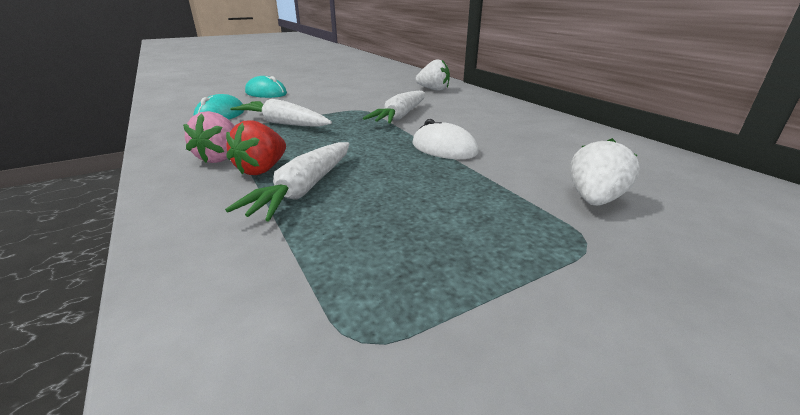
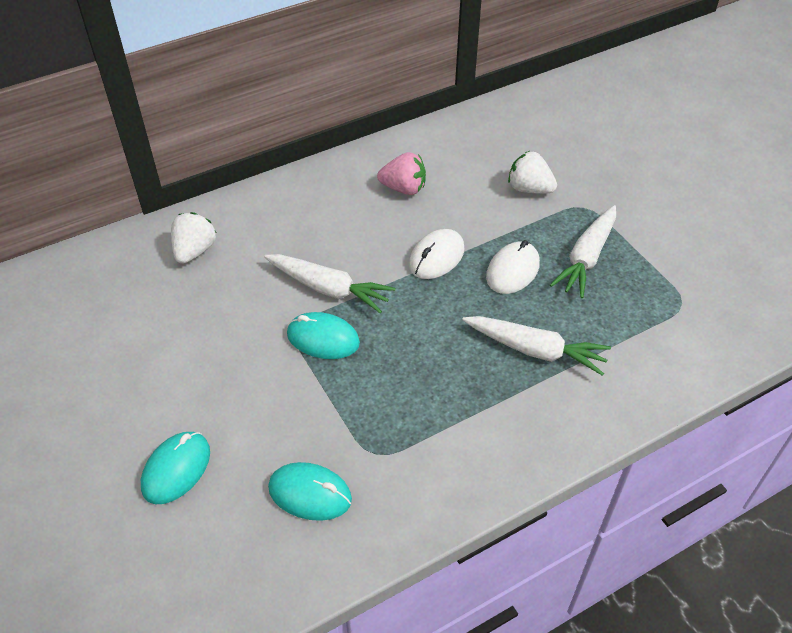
camera: 90 degrees left, 20 degrees up
(220, 158) = (472, 435): pink strawberry -> pink strawberry (403, 188)
(262, 169) = (498, 390): red strawberry -> none
(283, 123) = (354, 405): white carrot -> white carrot (586, 258)
(350, 115) = (323, 339): none -> turquoise mouse
(430, 182) = (512, 270): none -> white mouse

